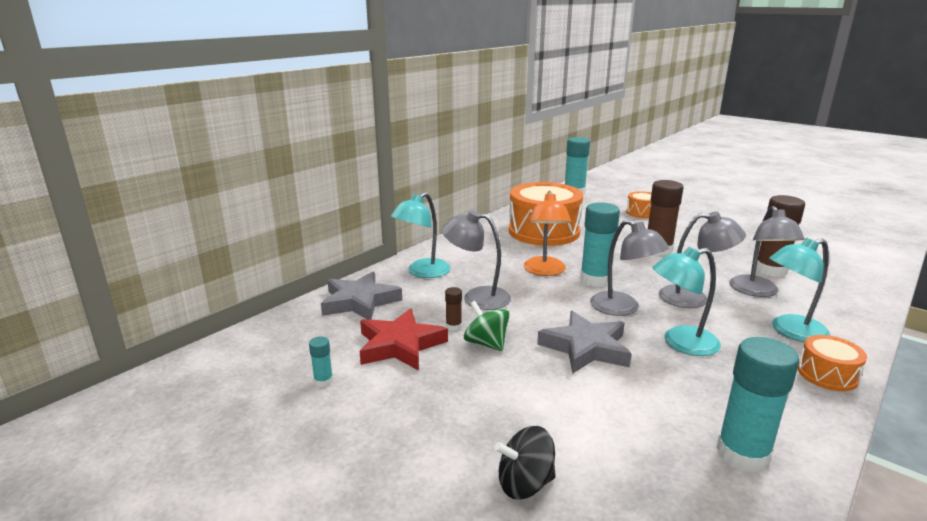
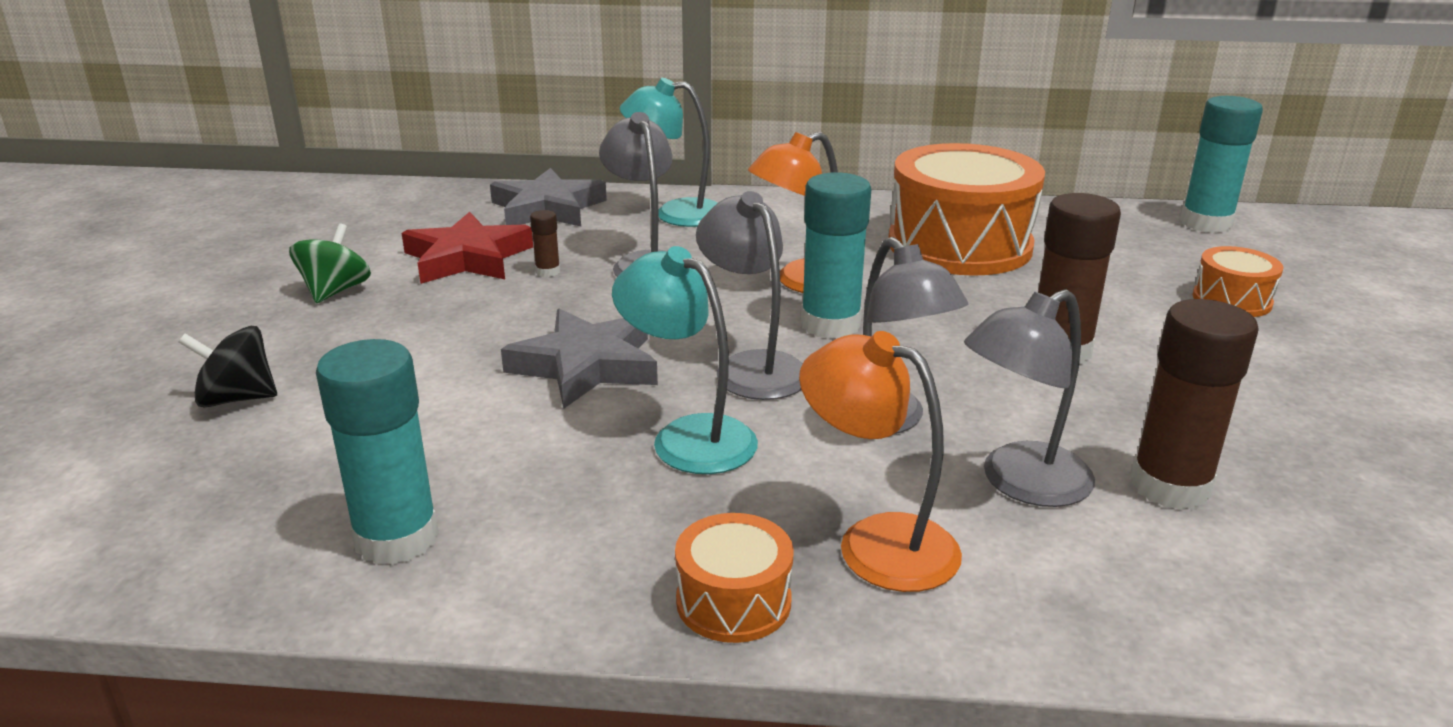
camera: 55 degrees right, 5 degrees up
(323, 381) = (355, 247): turquoise glue stick -> none
(486, 343) = (525, 301): green spinning top -> green spinning top (335, 291)
(524, 484) = (237, 398): black spinning top -> black spinning top turned 45 degrees counterclockwise
(622, 308) = (752, 367): grey lamp -> grey lamp turned 135 degrees clockwise
(790, 331) = (876, 542): turquoise lamp -> orange lamp

